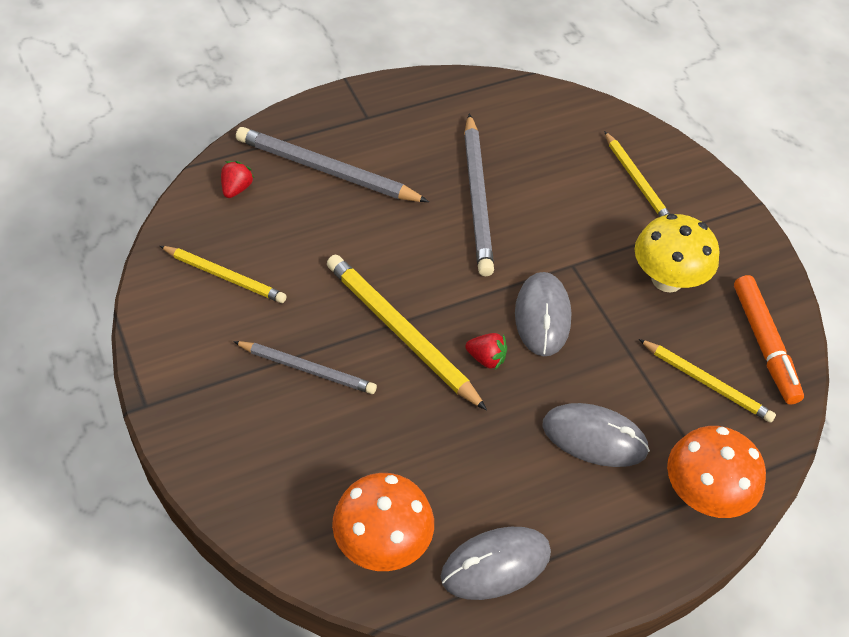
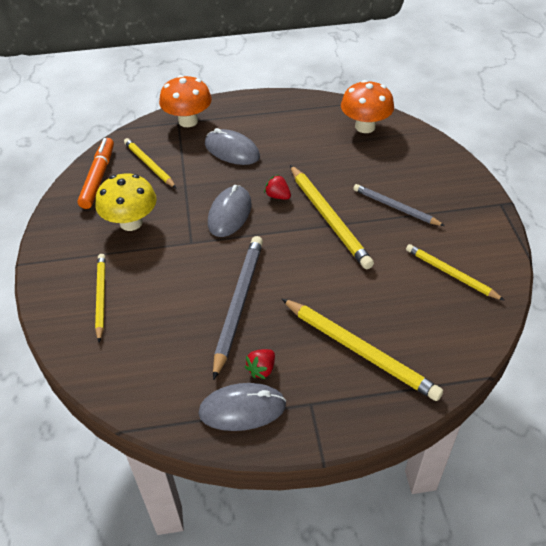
camera: 160 degrees left, 5 degrees down
(236, 189) = (441, 346): red strawberry -> red strawberry (261, 369)
(327, 170) = (359, 351): grey pencil -> yellow pencil
(495, 565) = (309, 112): grey mouse -> grey mouse (242, 409)

